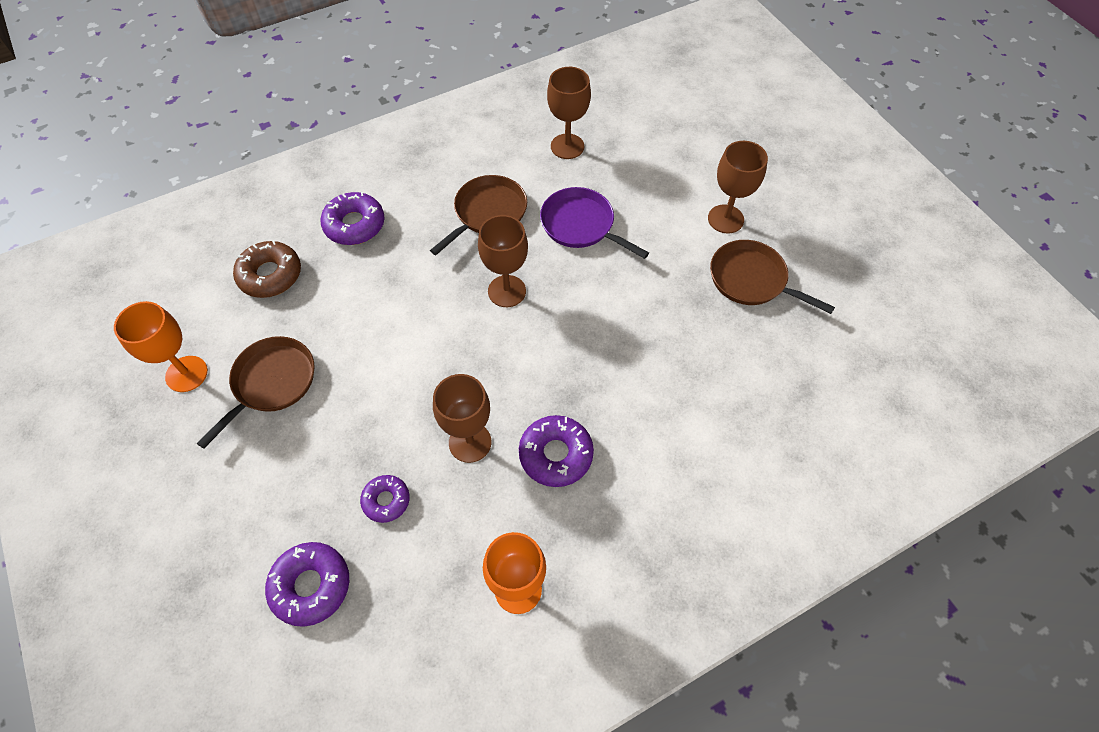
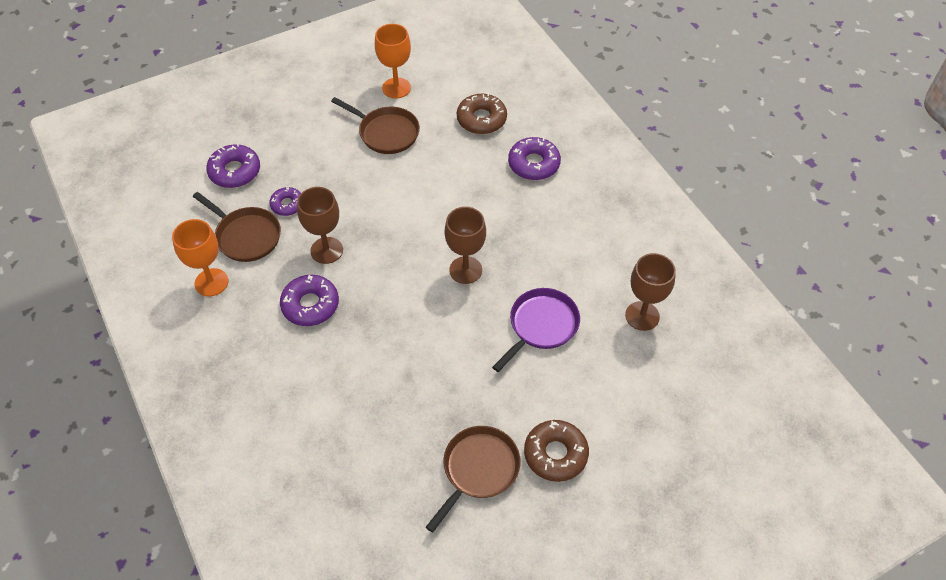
camera: 90 degrees right, 5 degrees down
(487, 213) = (551, 254): brown pan -> brown pan (246, 236)
(725, 219) = (555, 454): brown goblet -> brown donut

